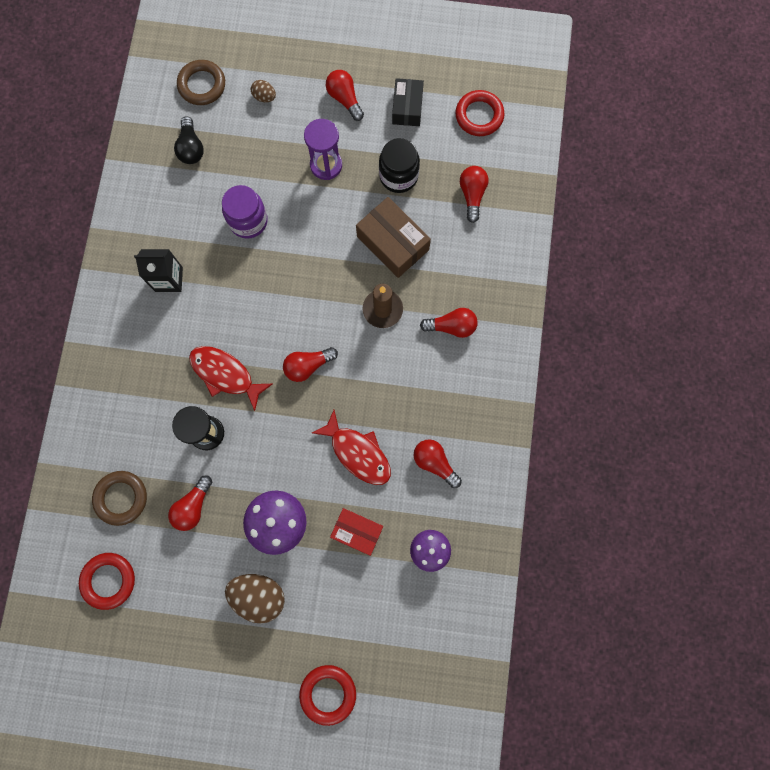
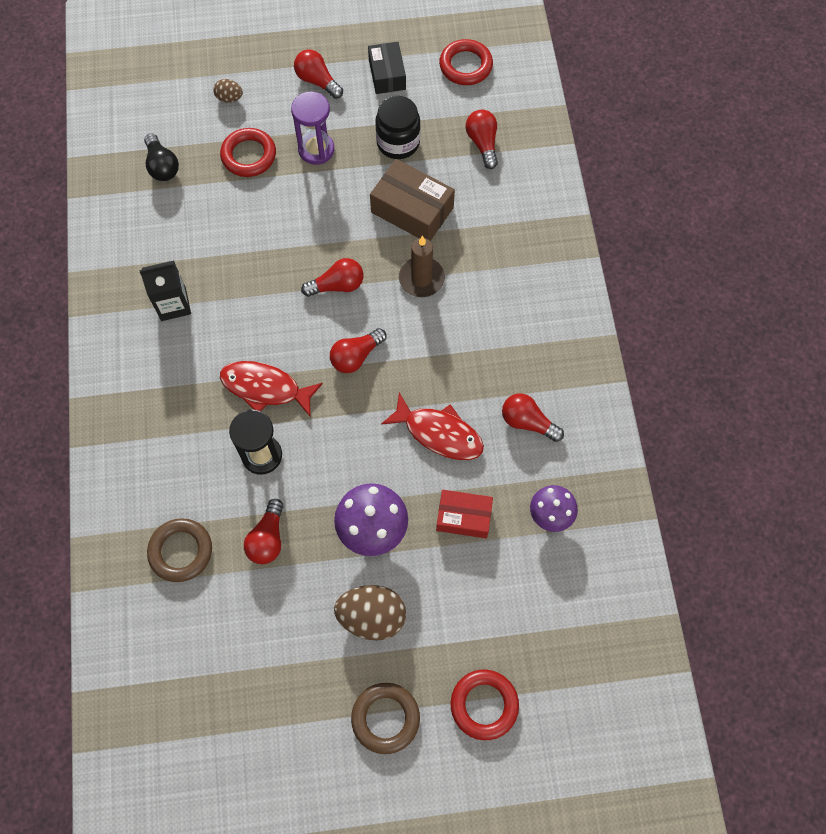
camera: 15 degrees left, 10 degrees down
(109, 580) = (190, 647): red ring -> red ring (249, 155)
(202, 85) = (157, 101): brown ring -> brown ring (385, 718)
(248, 221) = (246, 224): purple jar -> none
(451, 326) = (502, 278): red light bulb -> red light bulb (337, 285)

